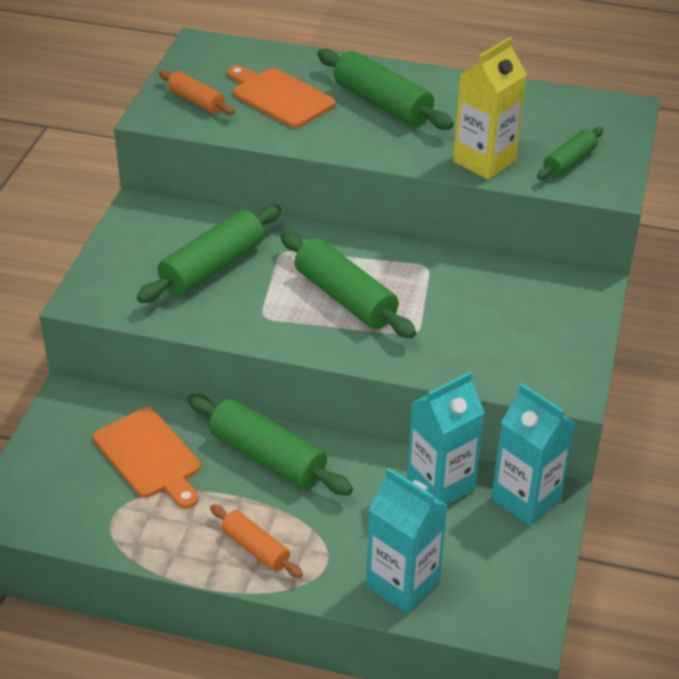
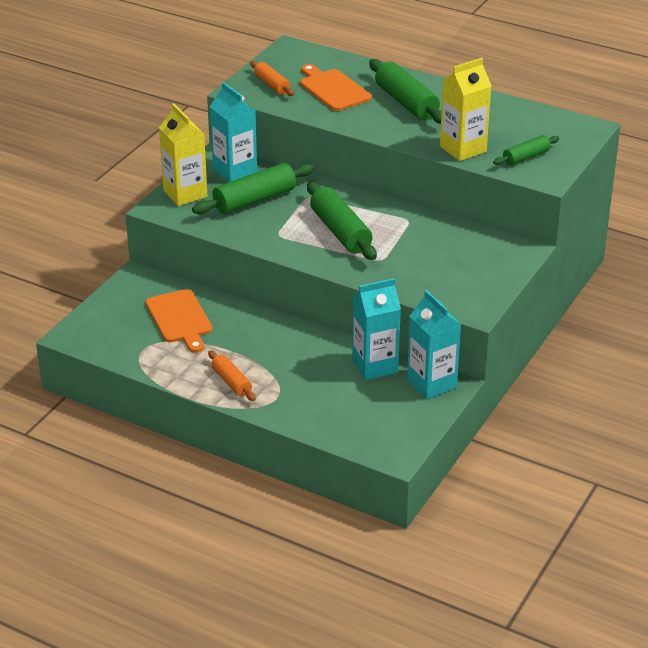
camera: 15 degrees right, 5 degrees down
(114, 271) = (185, 194): none -> yellow carton
(268, 457) = (261, 331): green rolling pin -> none
(402, 584) = (323, 418): turquoise carton -> turquoise carton (235, 171)

